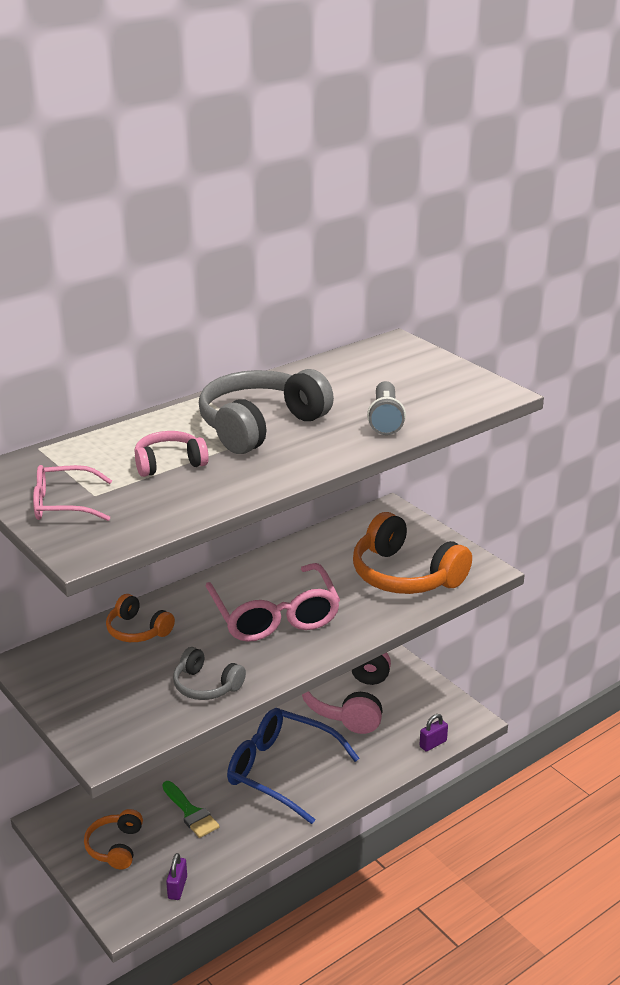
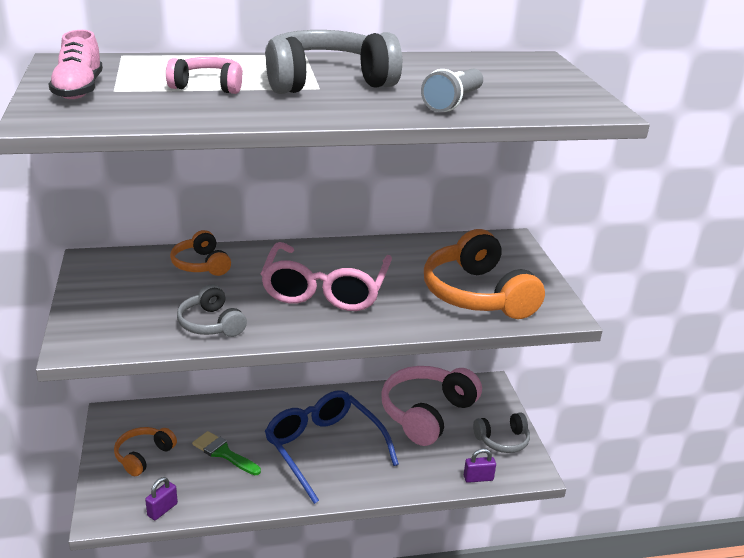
camera: 25 degrees right, 0 degrees up
(63, 504) = (79, 90): pink glasses -> pink shoe
(191, 812) = (223, 453): green brush -> green brush turned 135 degrees clockwise
(430, 701) = (502, 440): none -> grey headphones

